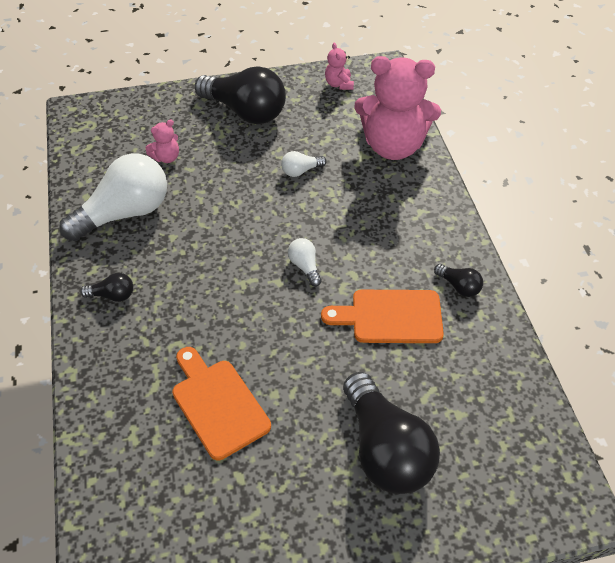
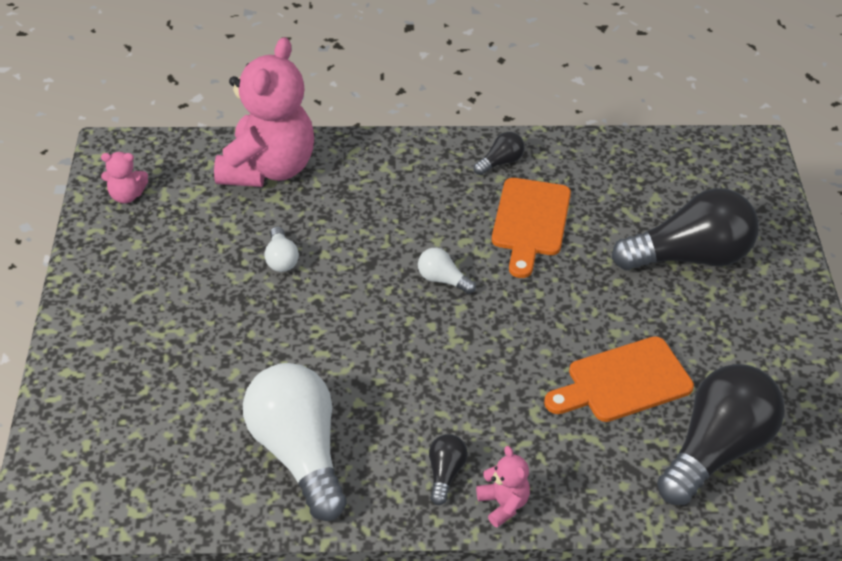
camera: 80 degrees left, 5 degrees down
(166, 157) = (201, 397): pink teddy bear -> pink teddy bear (503, 504)
(245, 112) = (140, 299): black light bulb -> black light bulb (716, 449)
(305, 266) = (442, 280): white light bulb -> white light bulb turned 45 degrees clockwise

